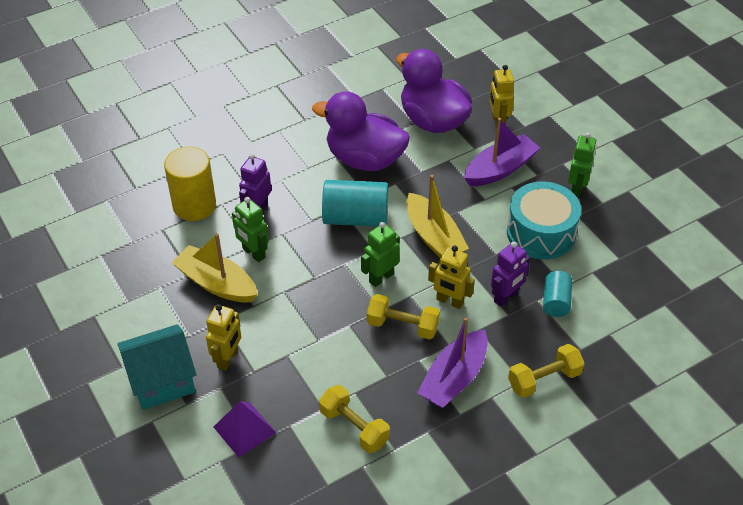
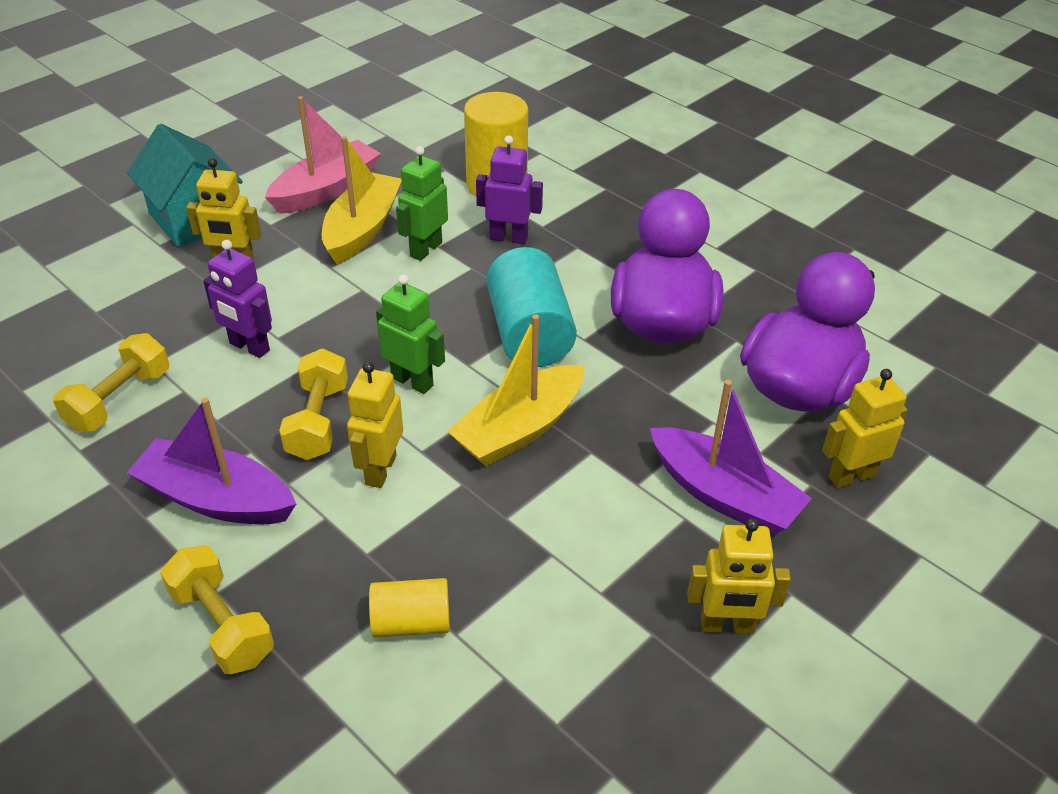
camera: 75 degrees right, 5 degrees down
(158, 299) = (326, 190): none -> pink boat
(244, 429) = (118, 298): purple pyramid -> none
(506, 297) = (405, 545): purple robot -> purple robot (249, 347)
(541, 233) = (582, 578): turquoise drum -> none
(556, 302) = (411, 622): turquoise cylinder -> yellow cylinder
(577, 189) = (727, 625): green robot -> yellow robot

